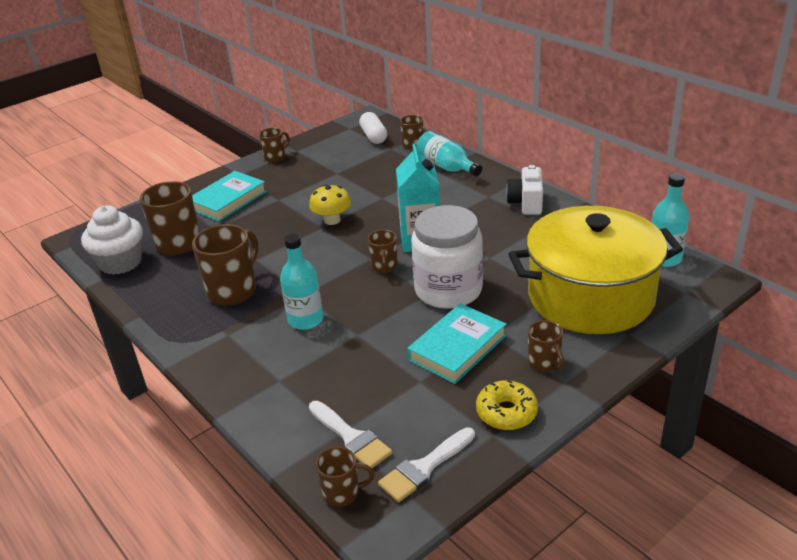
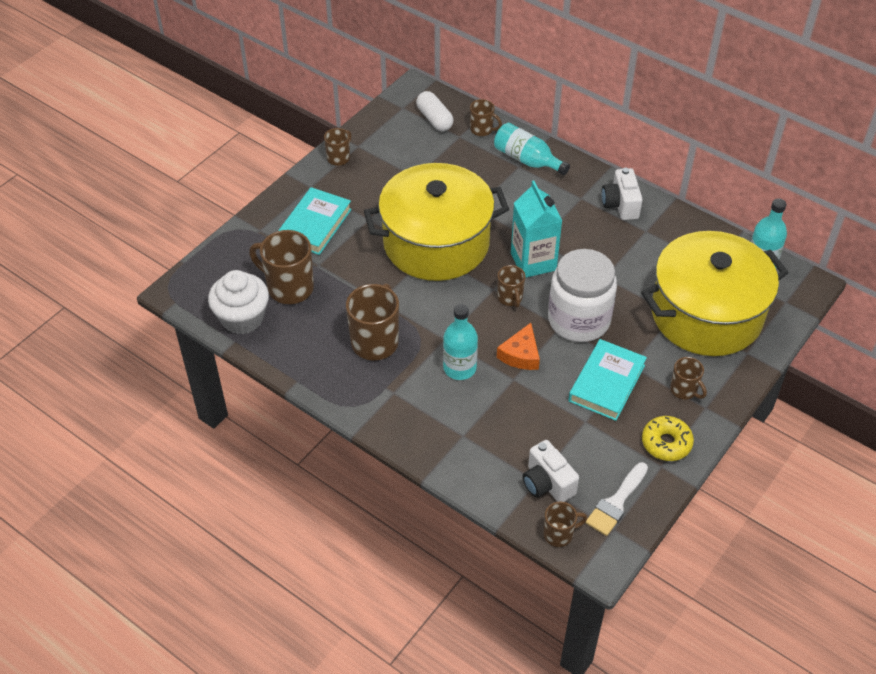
camera: 15 degrees left, 15 degrees up
(332, 220) = (436, 243): yellow mushroom -> yellow pot
(351, 437) = (547, 483): white brush -> white camera
(374, 314) = (520, 354): none -> orange cheese

